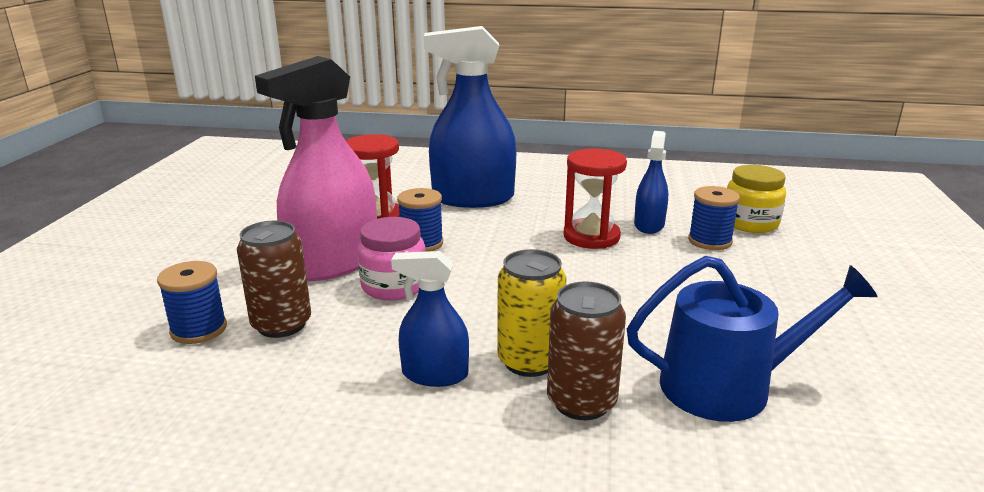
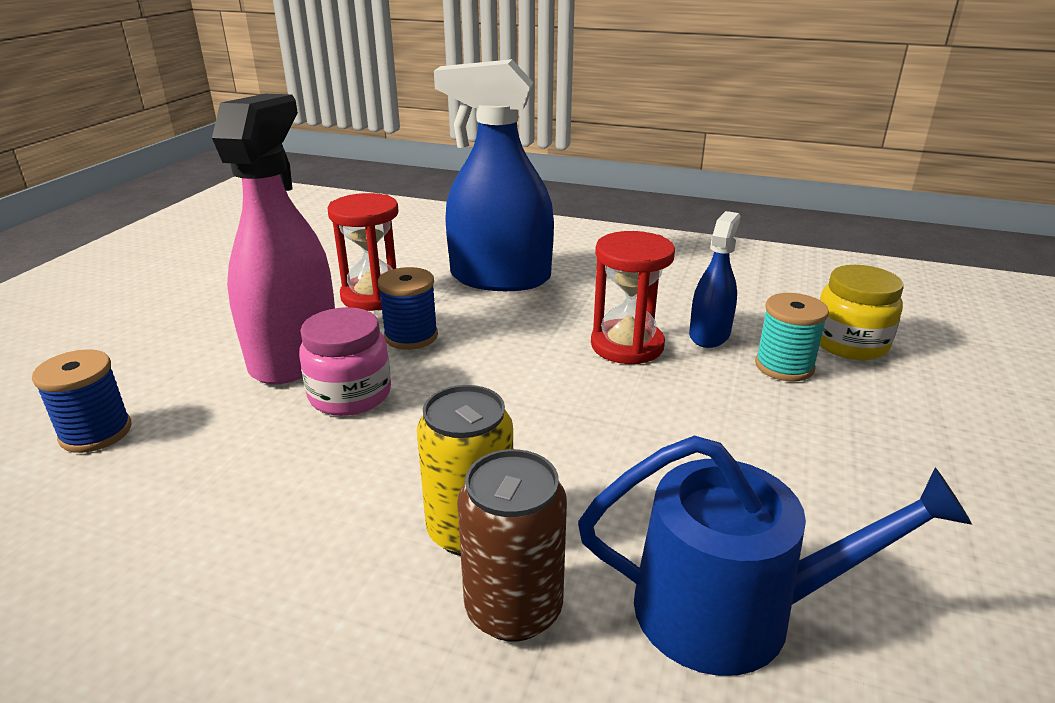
camera: 10 degrees right, 5 degrees up
(281, 324) = (192, 436): brown can -> none
(333, 263) = (295, 354): pink spray bottle -> pink spray bottle turned 135 degrees clockwise
(435, 374) = (340, 536): blue spray bottle -> none
(710, 241) = (784, 366): blue spool -> turquoise spool

